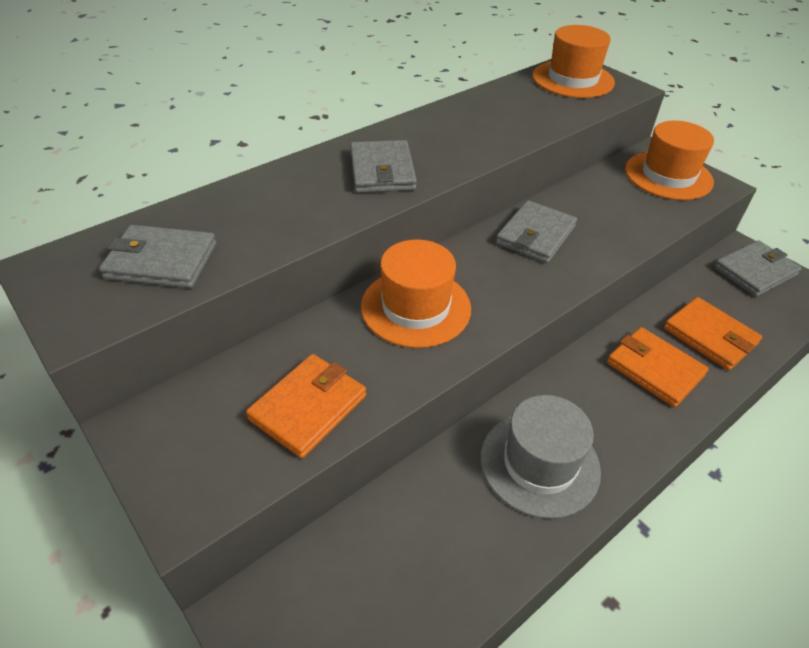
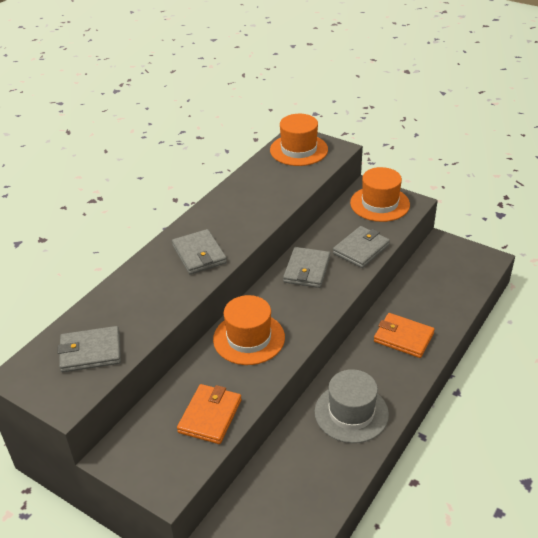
camera: 15 degrees left, 5 degrees down
(710, 336) = (432, 307): orange wallet -> none
(755, 271) = (451, 255): grey wallet -> grey wallet (361, 249)

